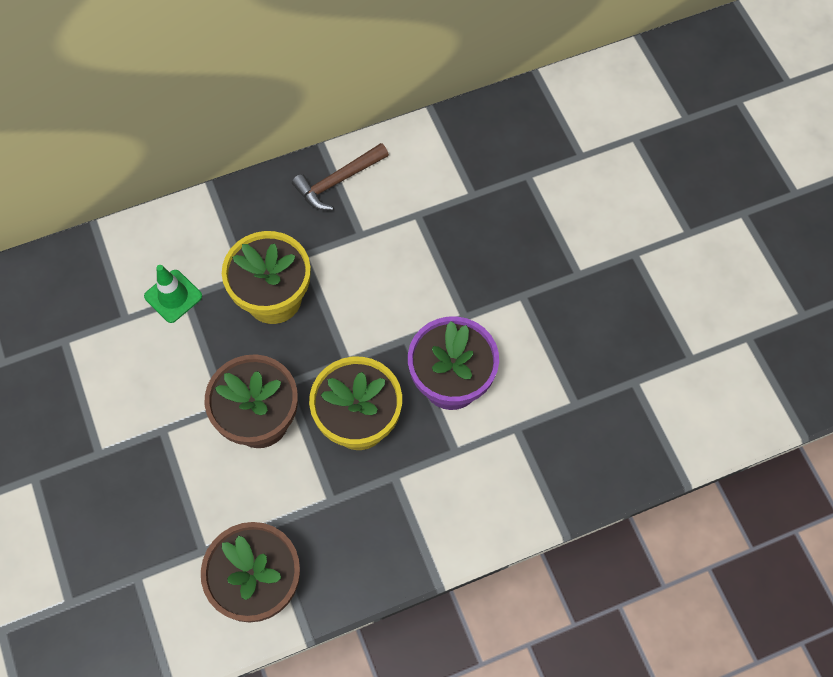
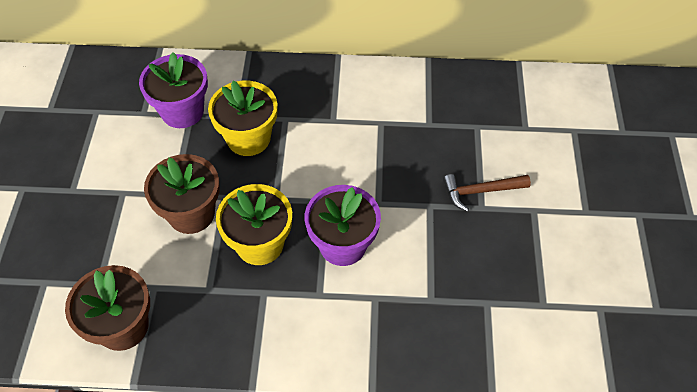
camera: 25 degrees right, 10 degrees down
(173, 296) = (182, 111): green traffic cone -> purple flower pot
(338, 181) = (336, 81): brown hammer -> brown hammer (480, 191)

